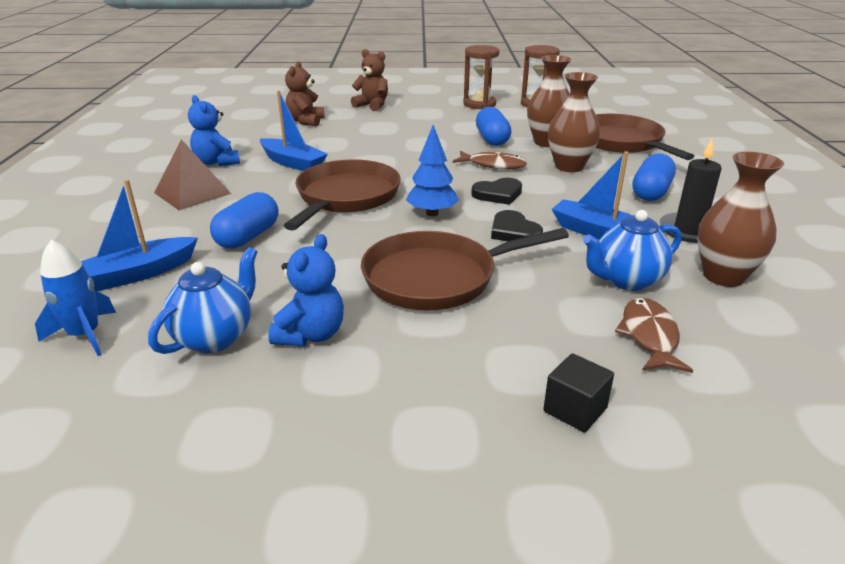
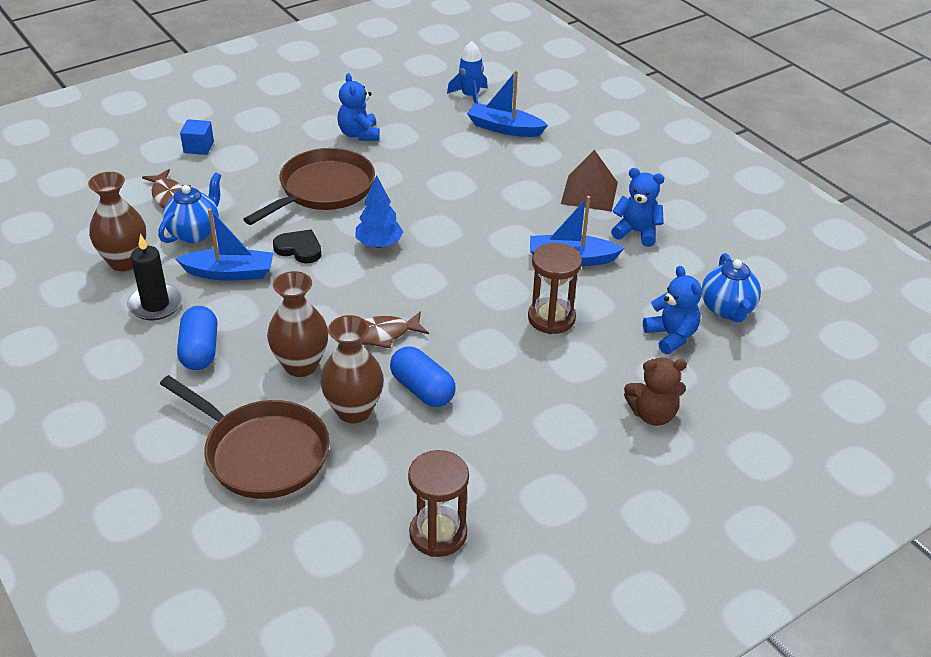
camera: 145 degrees right, 10 degrees up
(137, 274) = (504, 128): blue boat -> blue boat turned 90 degrees counterclockwise
(215, 337) = (406, 117): blue teapot -> blue teapot (727, 310)
(248, 237) = (483, 173): blue capsule -> none
(306, 121) = (671, 336): brown teddy bear -> blue teddy bear
(346, 197) = (467, 235): brown pan -> none
(479, 104) = (519, 490): brown hourglass -> brown hourglass (551, 318)
(498, 194) = (343, 289): black heart -> none
(575, 410) = (198, 147): black cube -> blue cube

